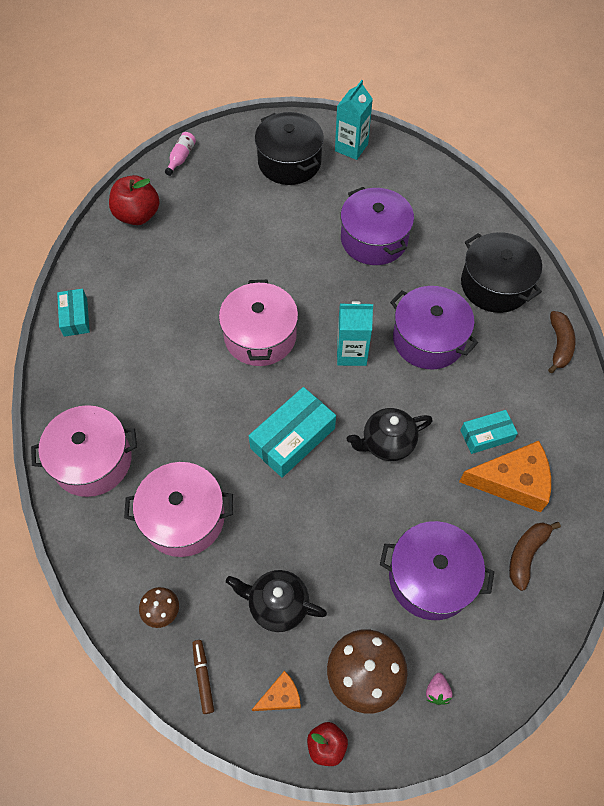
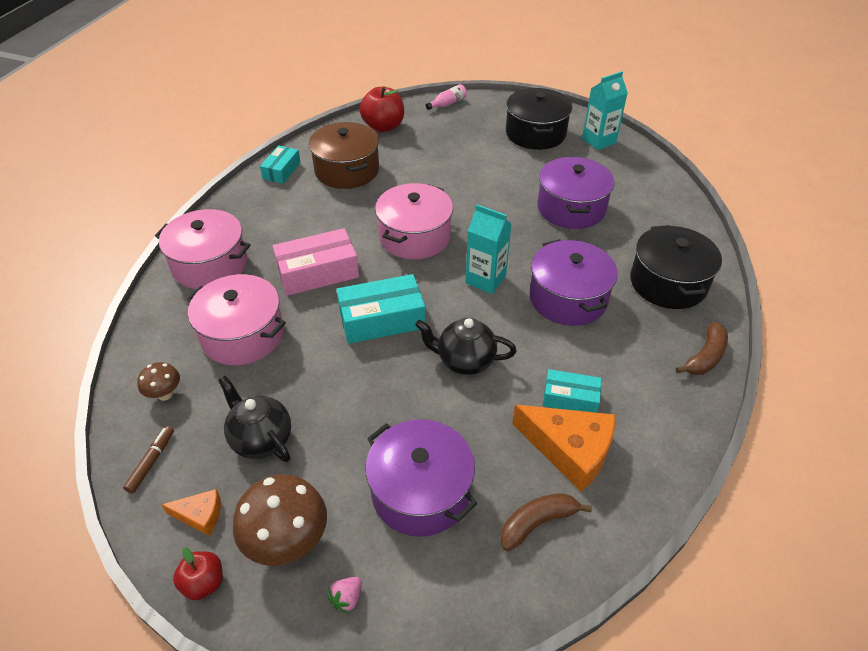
camera: 30 degrees right, 15 degrees down
(141, 287) = (347, 170): none -> brown pot
(201, 418) = (318, 272): none -> pink box

